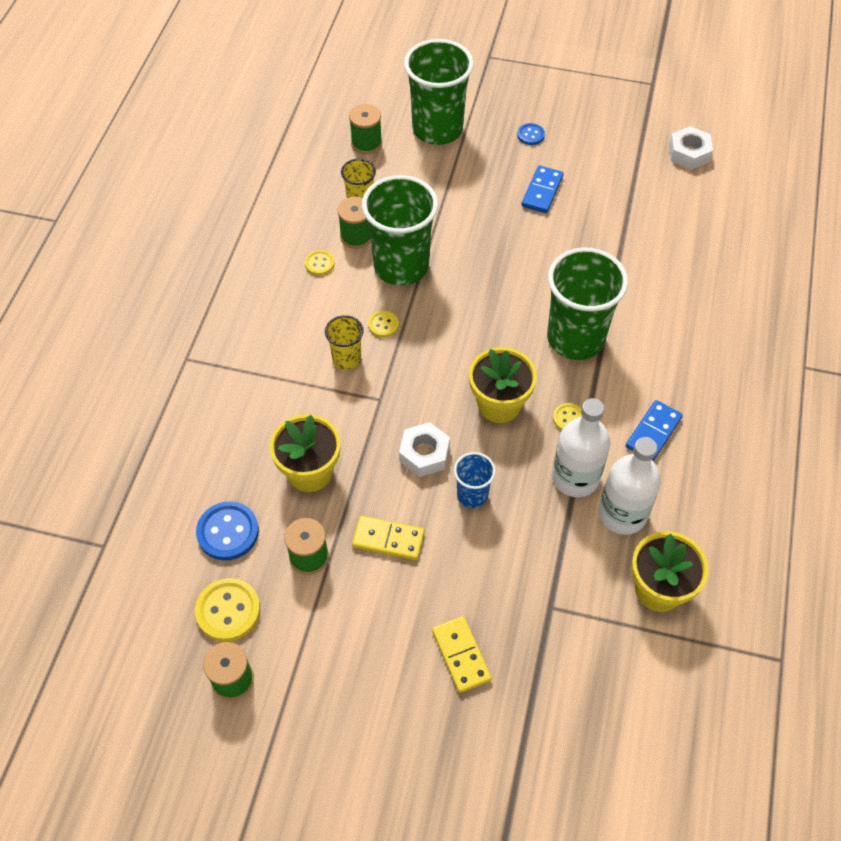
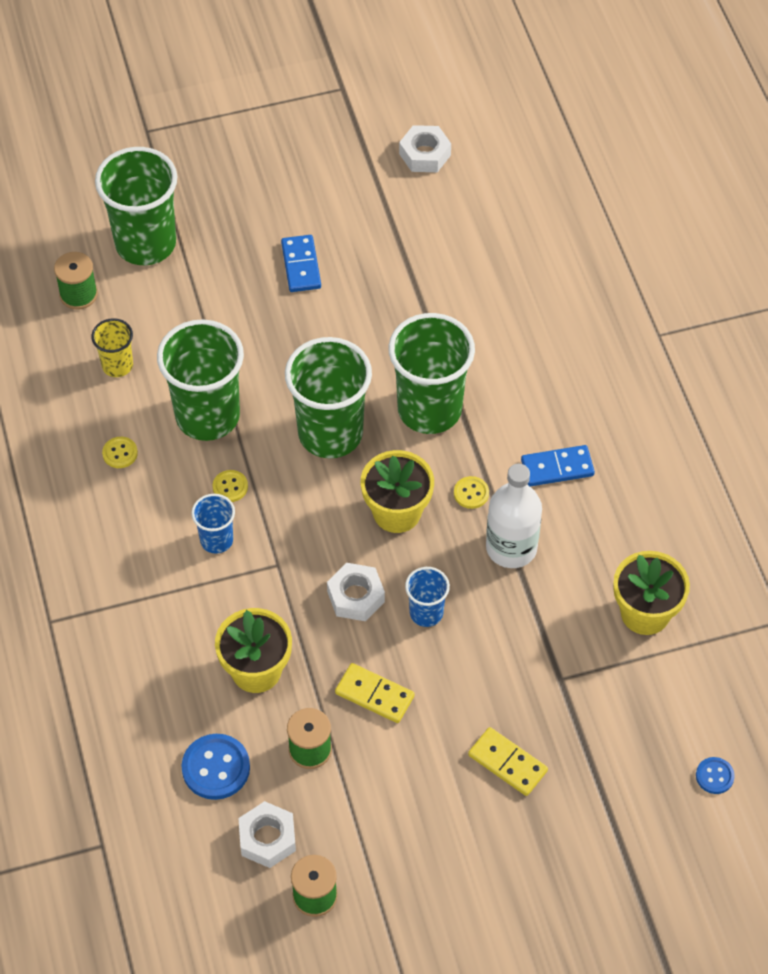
camera: 30 degrees left, 0 degrees up
(228, 610) = (267, 838): yellow button -> white nut
(346, 359) = (216, 540): yellow cup -> blue cup
(356, 236) = (138, 405): green spool -> none
(388, 539) = (374, 695): yellow domino -> yellow domino turned 45 degrees clockwise
(485, 321) = (330, 433): none -> green cup
(530, 135) = (250, 206): blue button -> blue button (714, 776)
(622, 514) = (574, 560): white bottle -> none
(653, 432) = (557, 468): blue domino -> blue domino turned 75 degrees clockwise

